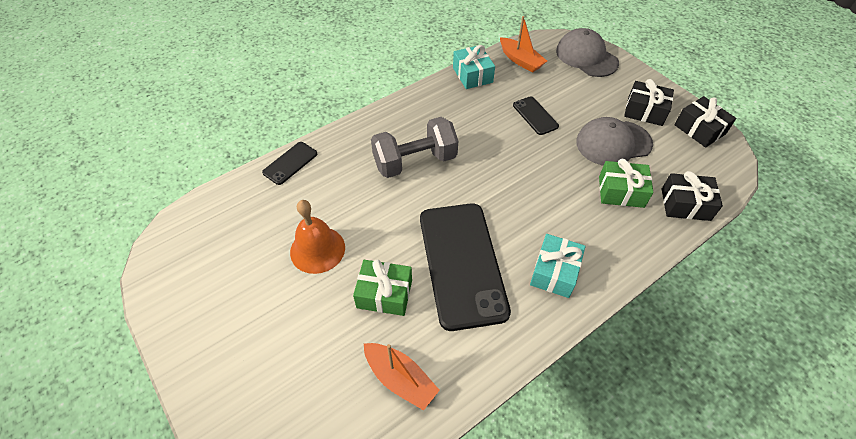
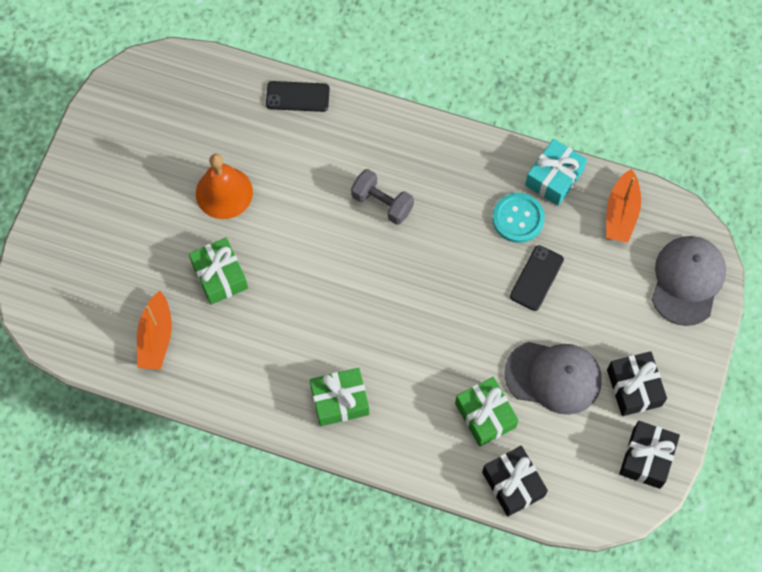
camera: 55 degrees right, 15 degrees up
(415, 161) = (382, 203): grey dumbbell -> grey dumbbell, size x0.64
(462, 263) = (294, 319): black phone -> none
(486, 103) = (518, 218): none -> turquoise button
(554, 272) = (340, 401): turquoise gift -> green gift
(613, 143) = (553, 377): grey cap -> grey cap turned 150 degrees clockwise

